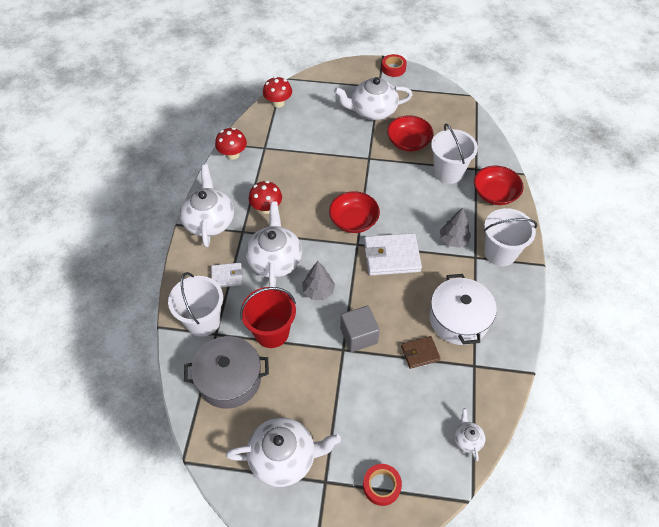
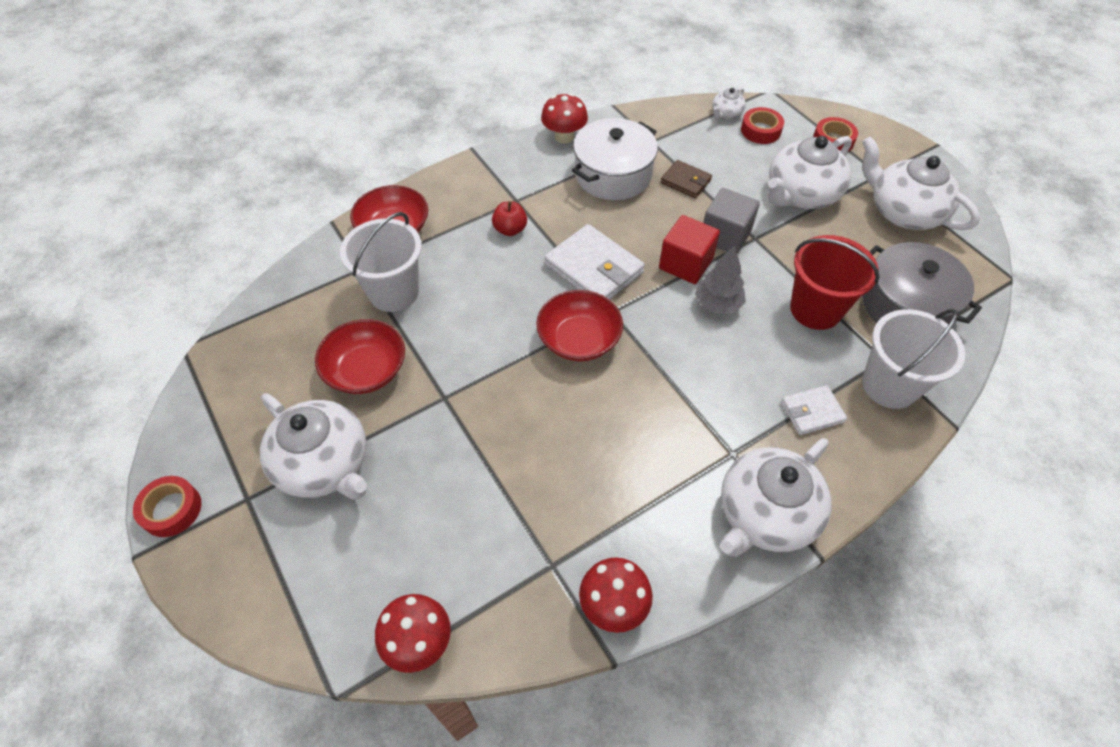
camera: 130 degrees left, 0 degrees up
(227, 276) = (812, 412): white wallet -> white wallet turned 60 degrees counterclockwise
(266, 208) = (664, 457): red mushroom -> red mushroom (564, 137)
(275, 260) = (729, 379): white teapot -> white teapot (801, 194)
(357, 299) = (685, 264): none -> red cube
(431, 445) = (760, 130): none -> red tape
(453, 240) = (510, 229): grey tree -> red apple
(500, 253) = (488, 184): white bucket -> none

